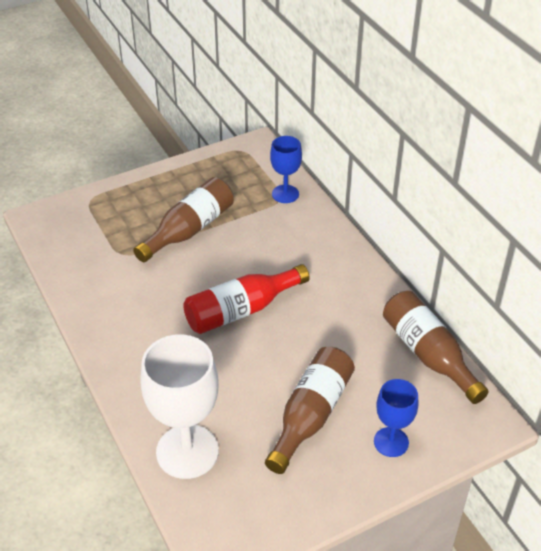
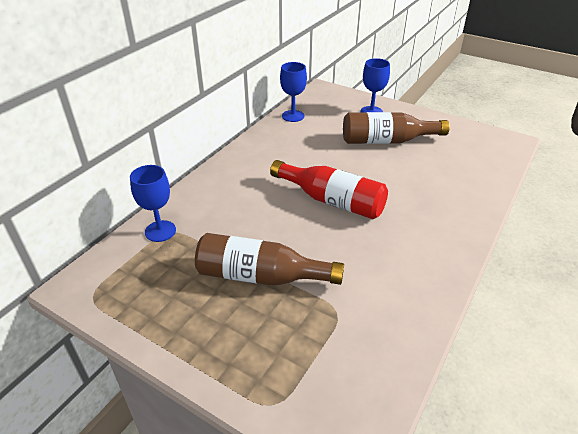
camera: 120 degrees left, 5 degrees down
(187, 451) = (473, 176): white goblet -> none
(428, 354) = (293, 116): brown bottle -> blue goblet

